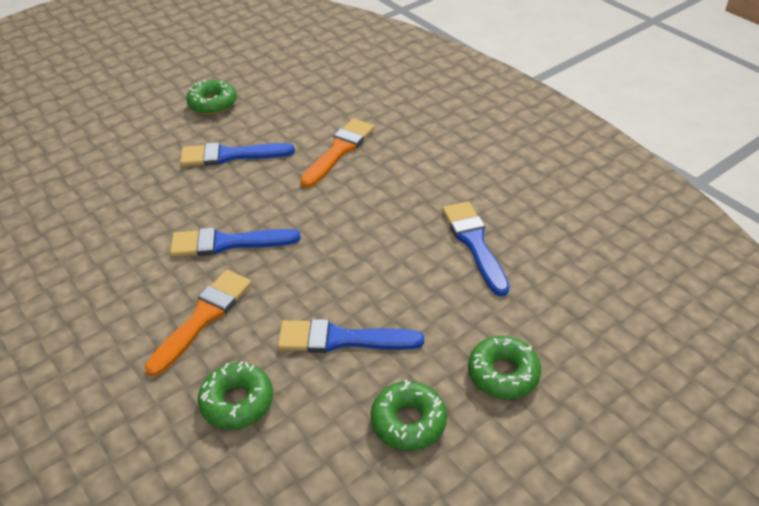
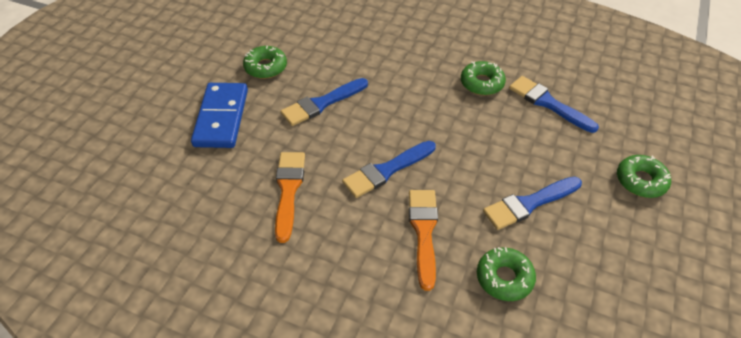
camera: 30 degrees left, 5 degrees up
(128, 136) = (221, 118): none -> blue domino
(339, 151) = (399, 71): orange brush -> orange brush (288, 190)
(408, 421) = (617, 237): green donut -> green donut (482, 83)

